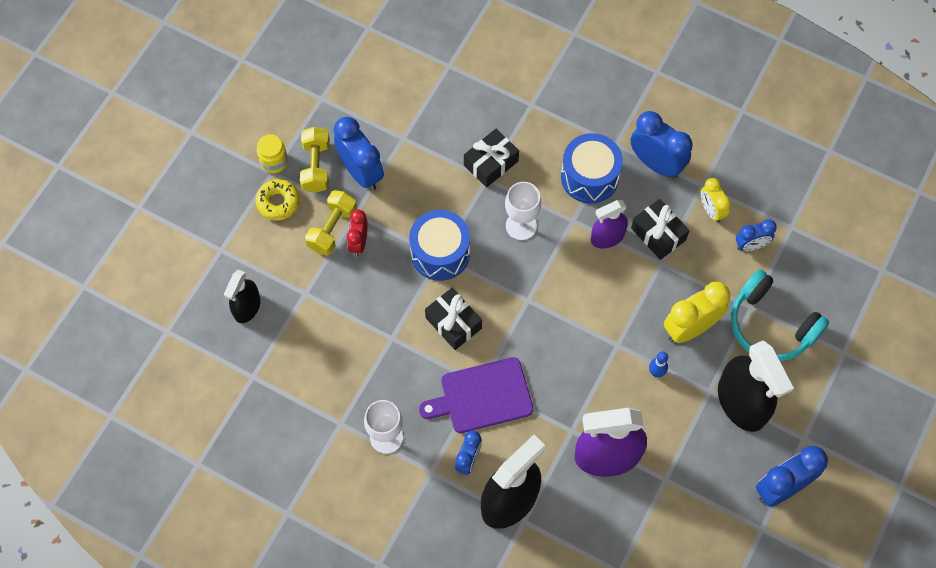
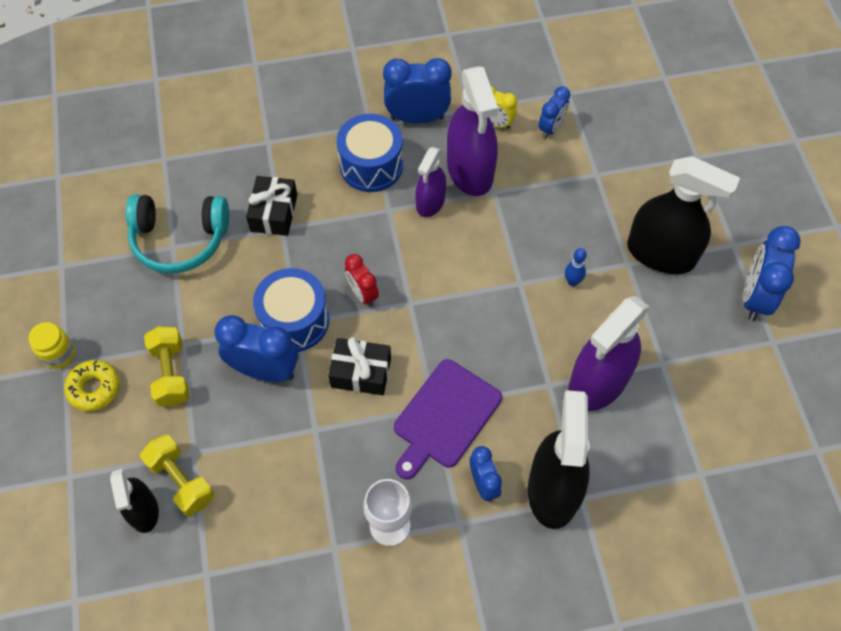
camera: 40 degrees left, 5 degrees down
(316, 166) = (106, 329): yellow dumbbell -> yellow dumbbell (181, 481)
(359, 242) = (208, 367): red clock -> red clock (362, 294)
(361, 172) = (157, 303): blue clock -> blue clock (265, 370)
(521, 226) = (347, 245): white goblet -> none
(658, 234) = (470, 170): black gift -> purple spray bottle
(690, 328) = (565, 225): yellow clock -> none
(770, 326) = (624, 178): turquoise headphones -> turquoise headphones (180, 240)

